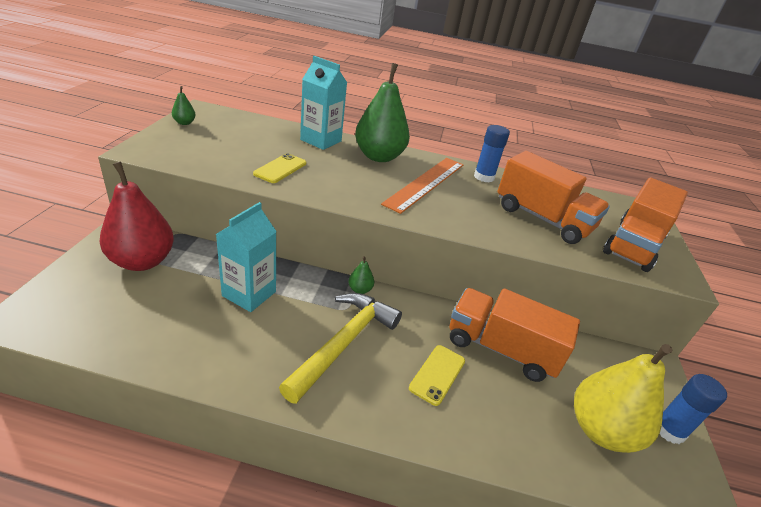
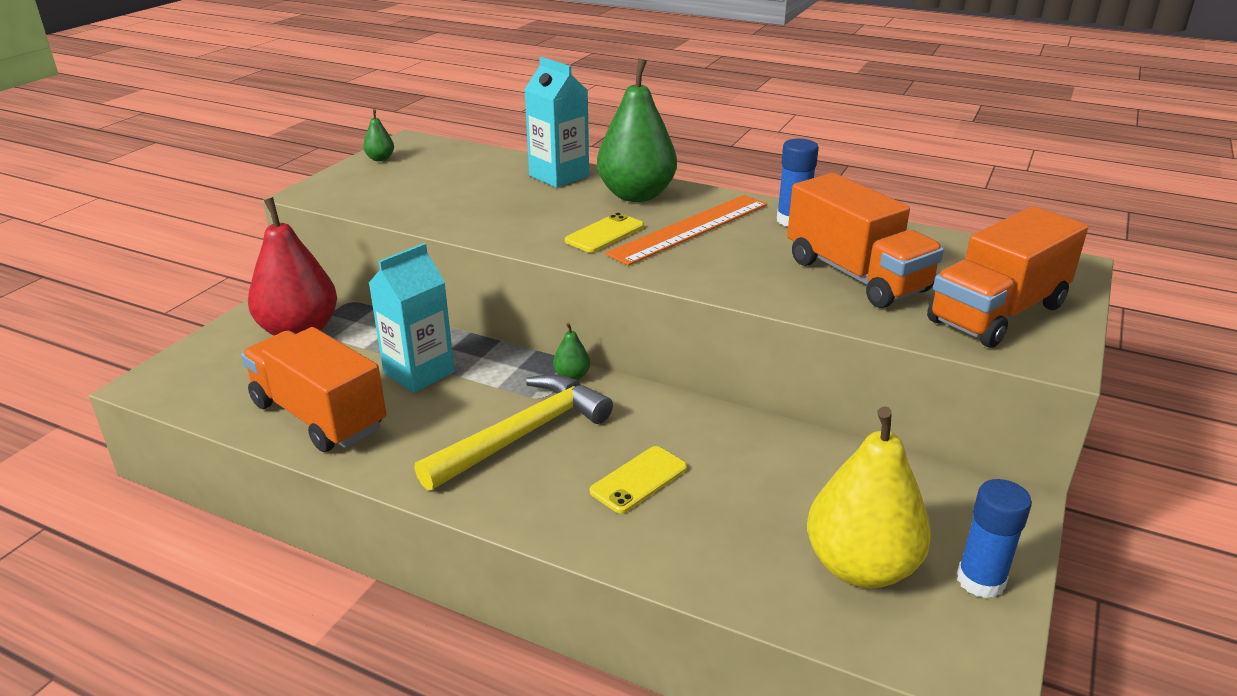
camera: 20 degrees right, 5 degrees down
(280, 168) = (484, 211): yellow phone -> yellow phone (605, 234)
(501, 349) = (752, 459): orange truck -> orange truck (319, 416)

